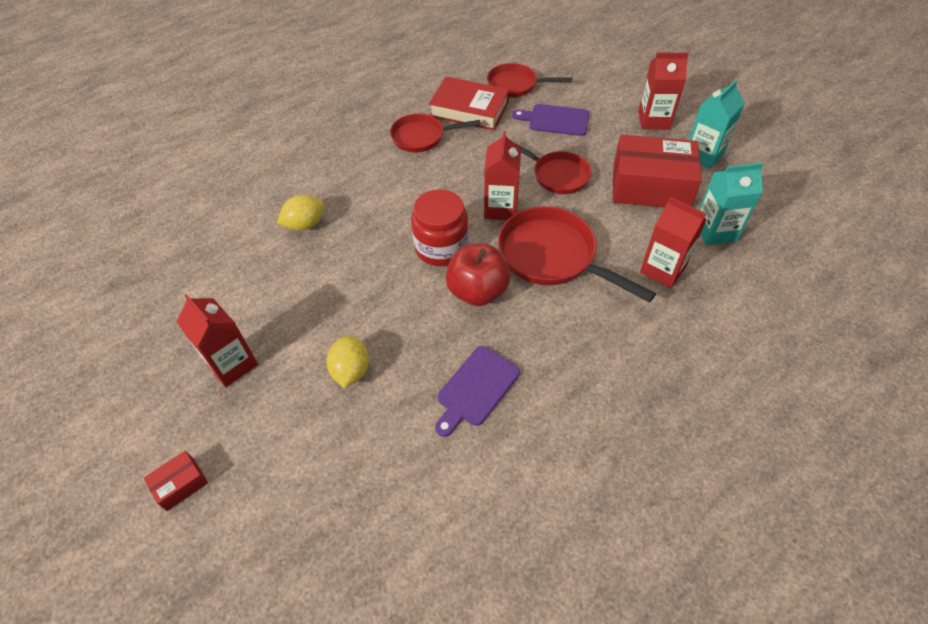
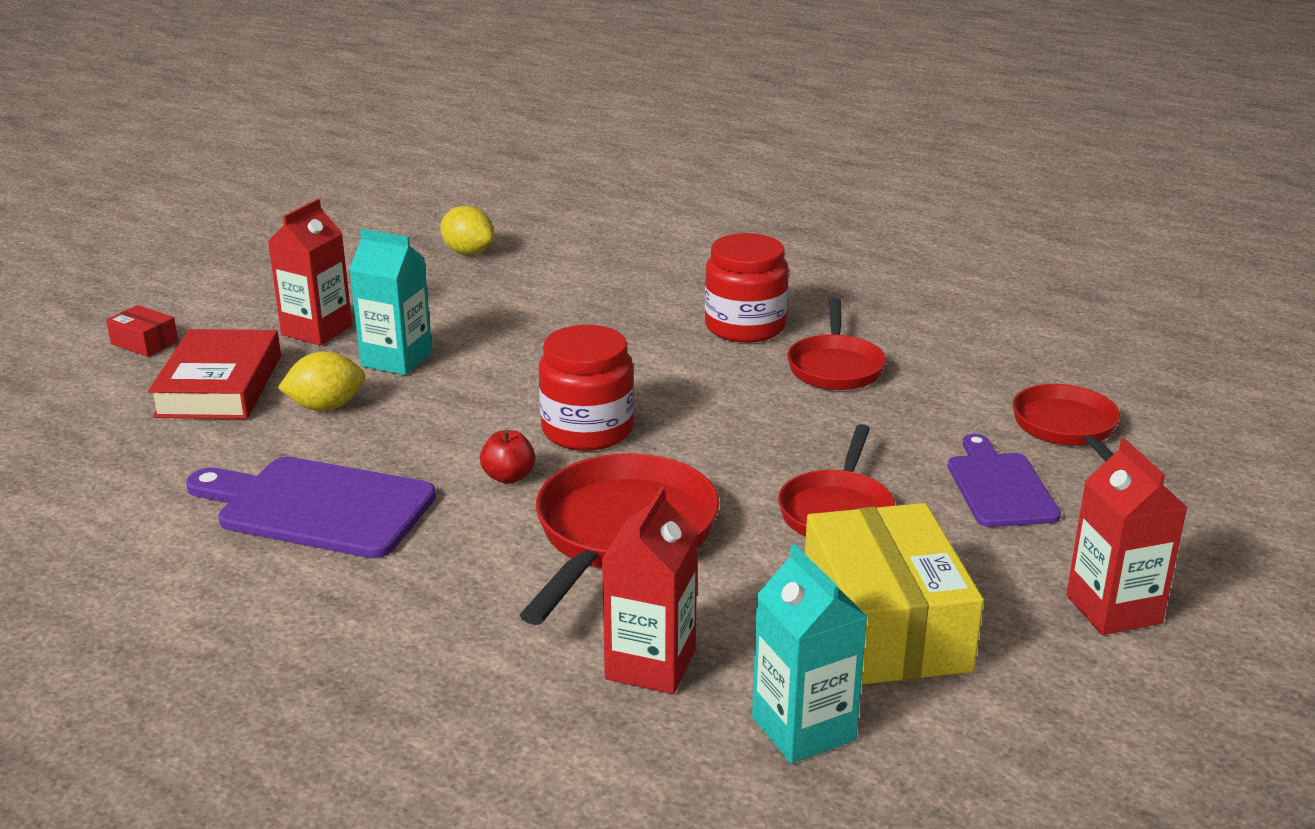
camera: 70 degrees right, 25 degrees down
(305, 224) = (577, 320): yellow lemon -> yellow lemon (468, 252)
(358, 157) = (745, 327): none -> red jar
(421, 137) = (835, 367): red pan -> red pan turned 150 degrees counterclockwise
(469, 109) = (949, 395): red book -> red book (220, 386)
(476, 389) = (318, 507): purple cutting board -> purple cutting board, size x1.51
(477, 291) = (508, 477): red apple -> red apple, size x0.51
(501, 208) = (709, 467): red carton -> none
(650, 186) = (884, 626): red box -> yellow box
(703, 155) = (1050, 693): turquoise carton -> turquoise carton (396, 359)

